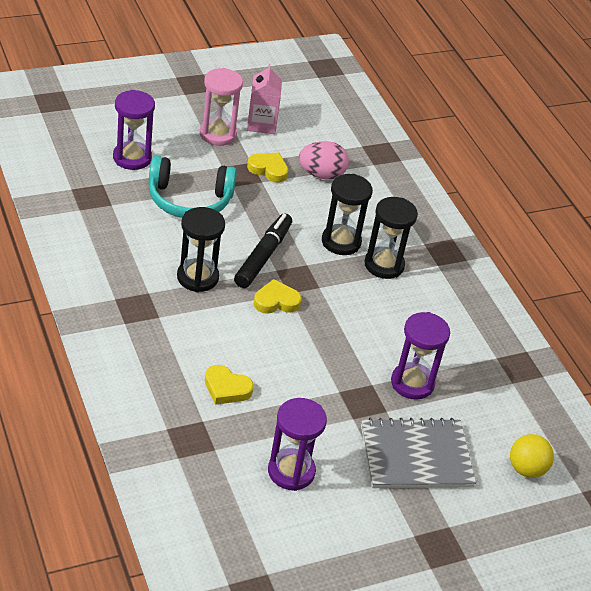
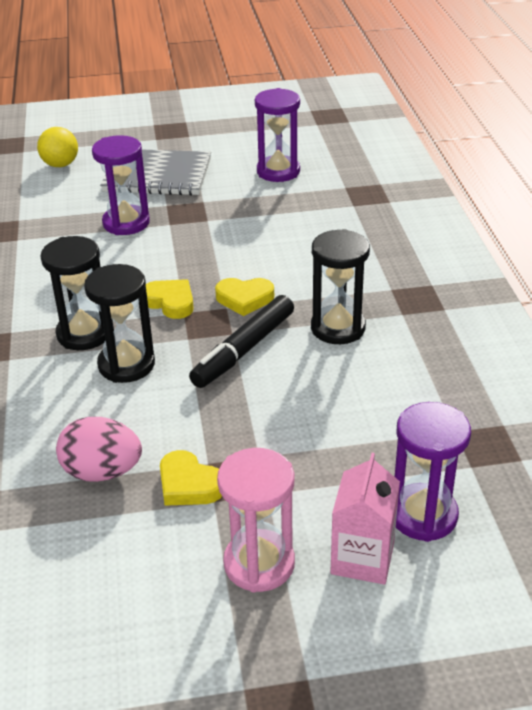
camera: 160 degrees left, 5 degrees down
(189, 200) = (333, 434): turquoise headphones -> none
(226, 388) = (324, 226): yellow heart -> yellow heart (170, 302)
(261, 124) = (166, 587): pink carton -> pink carton (362, 558)

